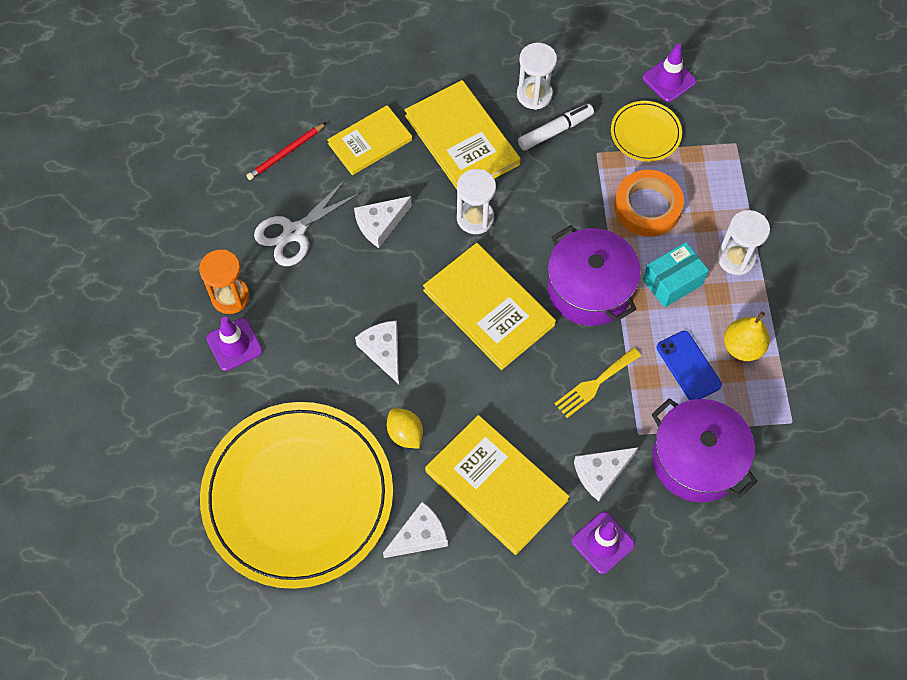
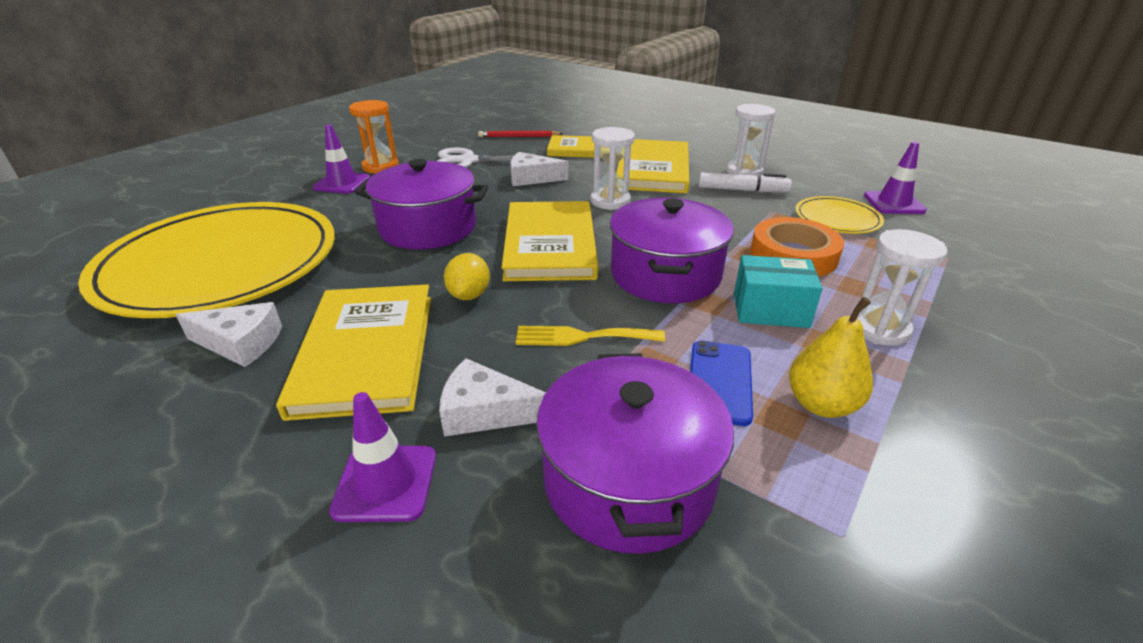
camera: 40 degrees right, 30 degrees down
(383, 351) = (428, 227): white cheese -> purple pot
(405, 434) = (358, 275): yellow lemon -> yellow lemon (469, 295)

